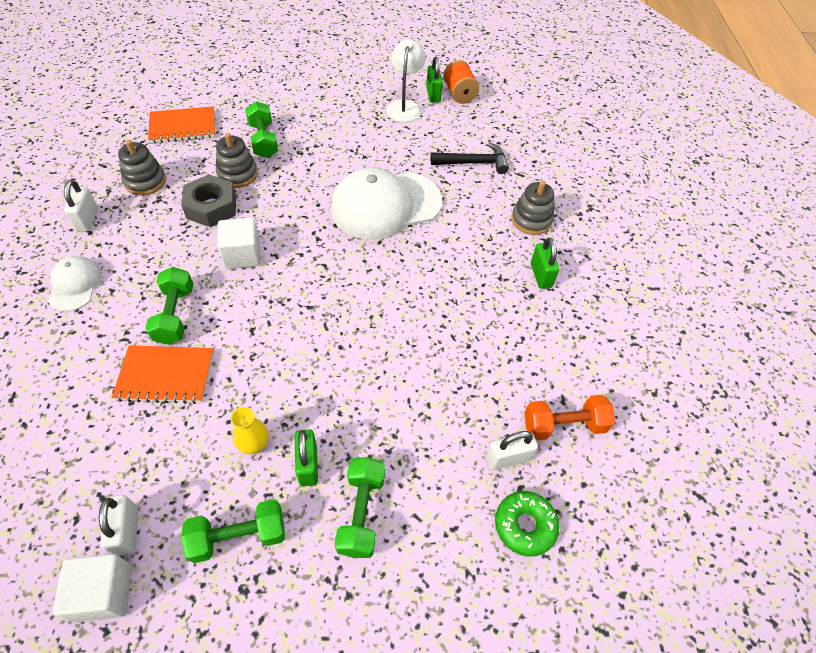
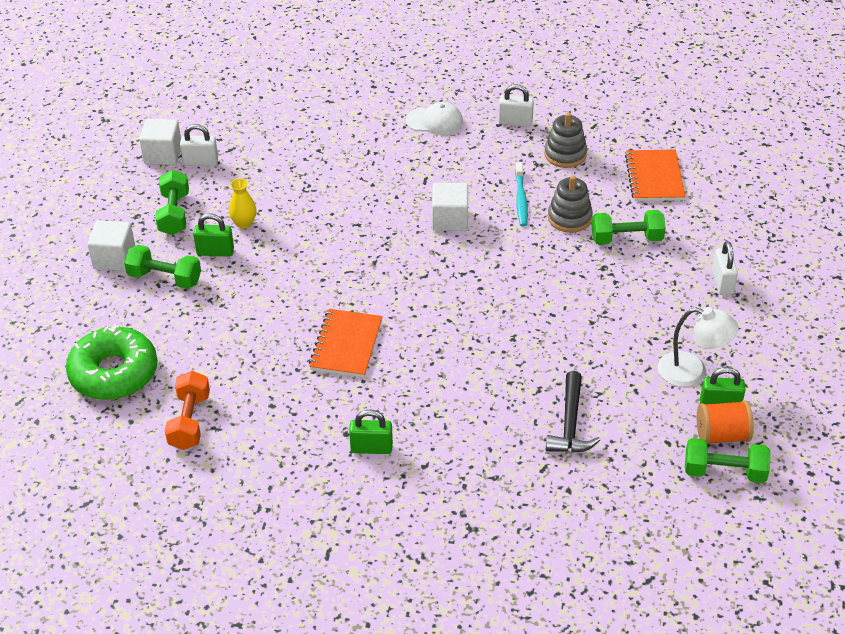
camera: 105 degrees right, 10 degrees down
(166, 375) = (324, 175): orange notebook -> orange notebook (346, 345)
(175, 315) = (386, 179): green dumbbell -> green dumbbell (724, 472)
(211, 207) = (521, 199): grey nut -> turquoise toothbrush
(333, 592) = (114, 258): none -> white cube
(385, 205) = (504, 331): white cap -> none
(508, 458) = (173, 374): white padlock -> white padlock (722, 283)
(524, 525) = (114, 373): green donut -> green donut, size x1.68
(531, 220) = (459, 460): grey stacking toy -> none

